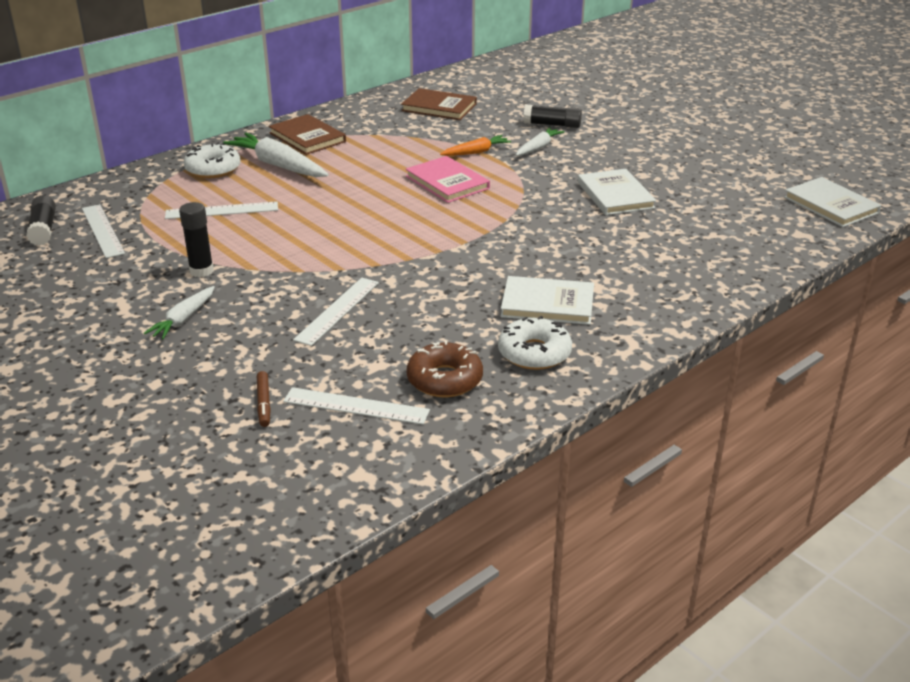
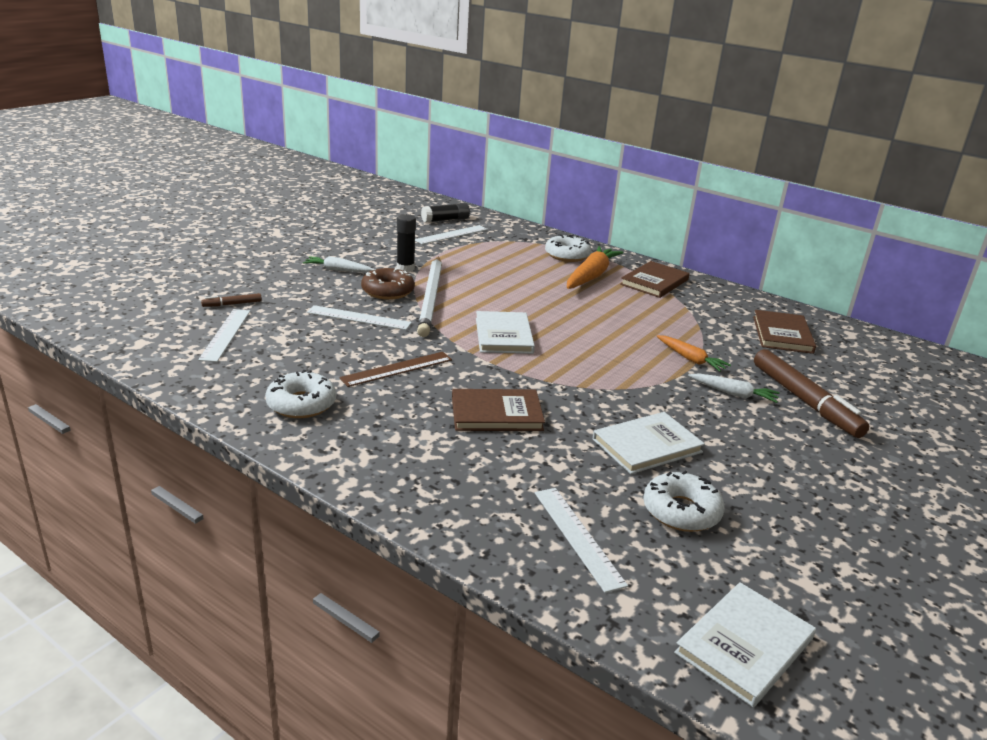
camera: 75 degrees right, 5 degrees down
(222, 210) = (500, 265): white ruler -> white ruler (578, 536)
(278, 165) = (591, 276): white carrot -> orange carrot
(299, 261) = (431, 298): none -> white pencil
(444, 379) = (260, 365): brown donut -> brown donut (388, 291)
(447, 182) = (610, 348): pink book -> none
(468, 294) = (397, 369): none -> brown ruler
(547, 304) = (389, 408): white book -> white book (503, 335)
(552, 125) = (804, 401): black glue stick -> brown marker
(561, 251) = (496, 413): none -> brown book
(700, 198) = (681, 511): none -> white donut

